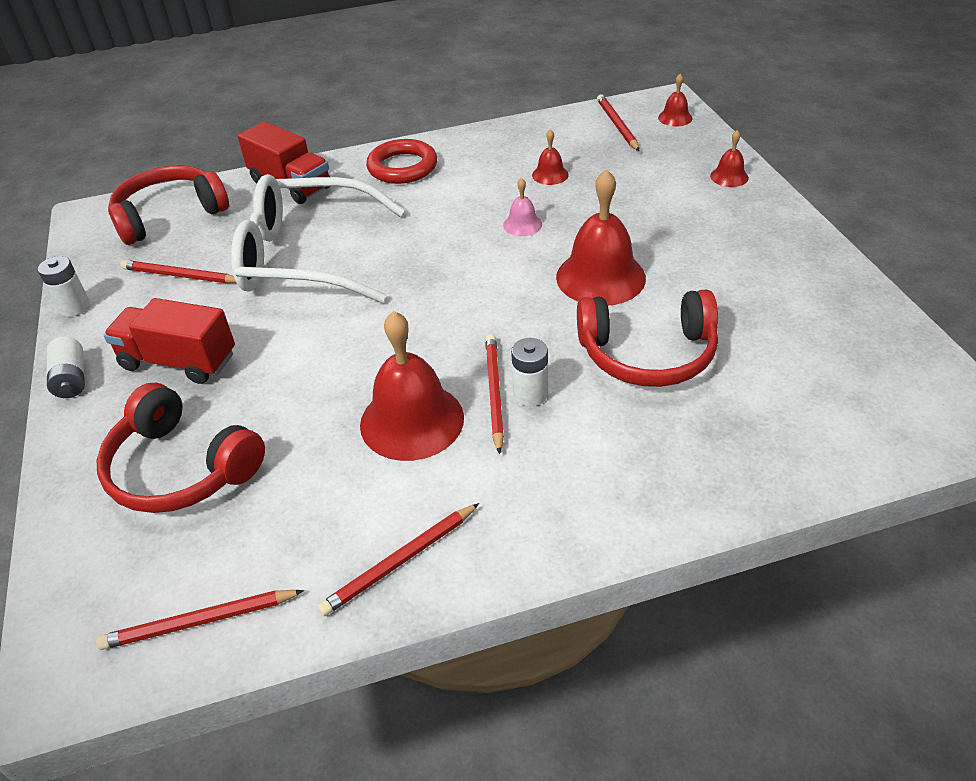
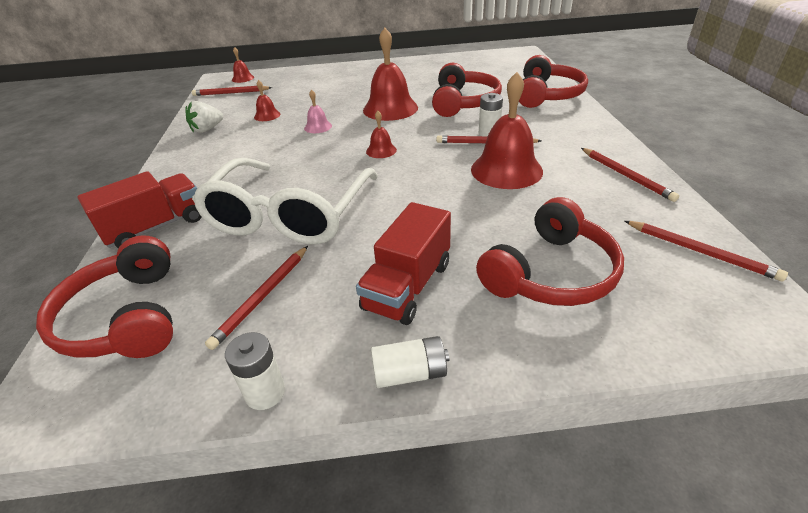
camera: 80 degrees left, 5 degrees down
(200, 622) = (700, 251): red pencil -> red pencil turned 45 degrees counterclockwise
(402, 167) = (193, 168): red ring -> none
(500, 144) = (207, 129): none -> white strawberry
(720, 466) = (547, 95): none -> red headphones
(729, 176) = (319, 72): red bell -> red bell (381, 150)

